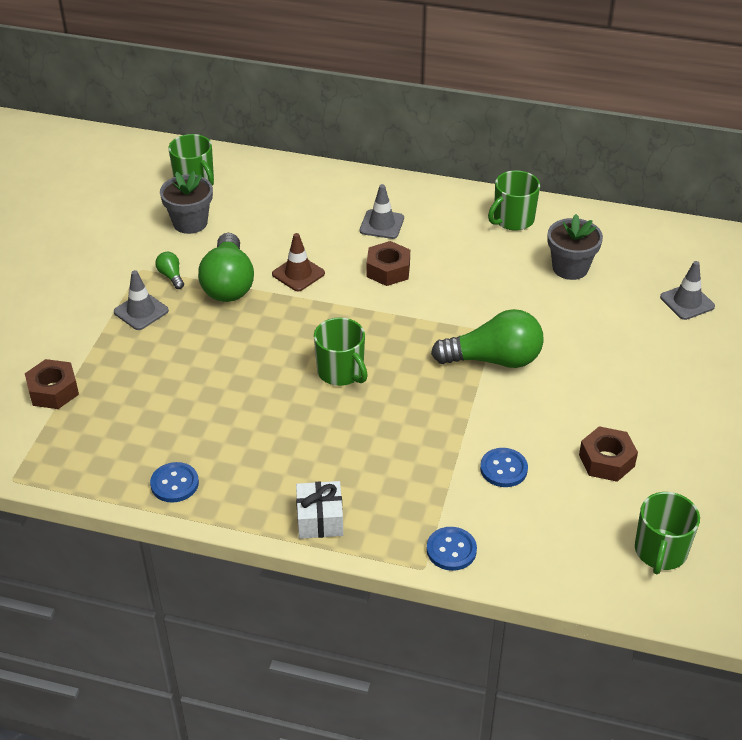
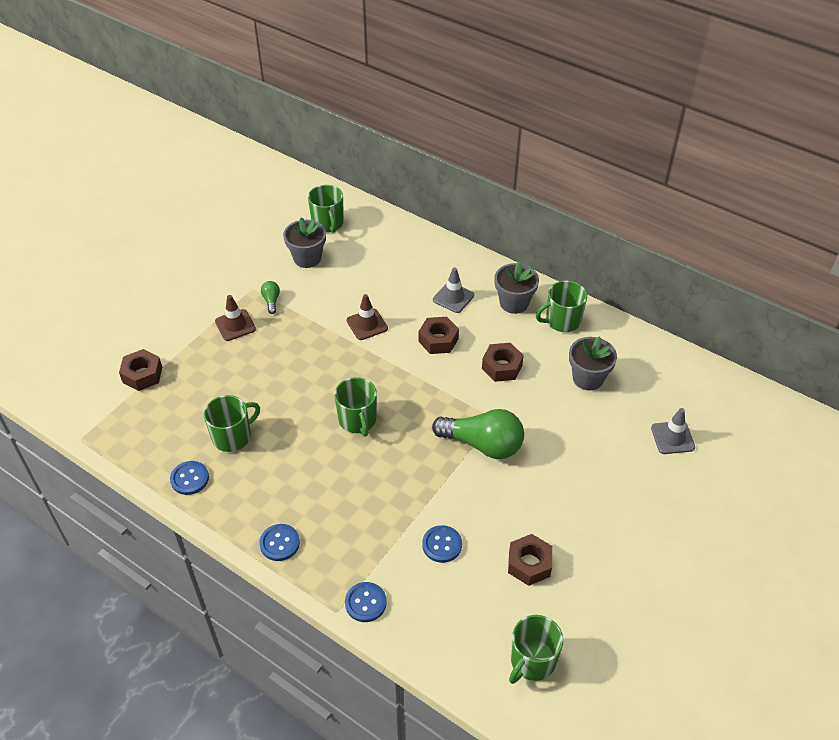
camera: 20 degrees right, 5 degrees up
(141, 311) = (235, 325): grey traffic cone -> brown traffic cone
(202, 426) = (232, 436): none -> green mug
(228, 283) = (310, 319): green light bulb -> none
(320, 519) = (279, 543): white gift -> blue button
(451, 214) = (514, 303): none -> grey flower pot
(472, 279) = (502, 367): none -> brown nut

